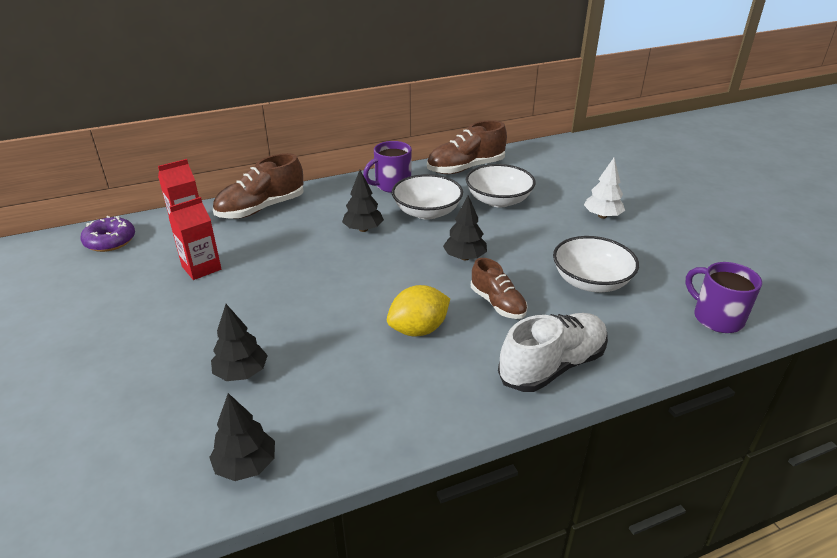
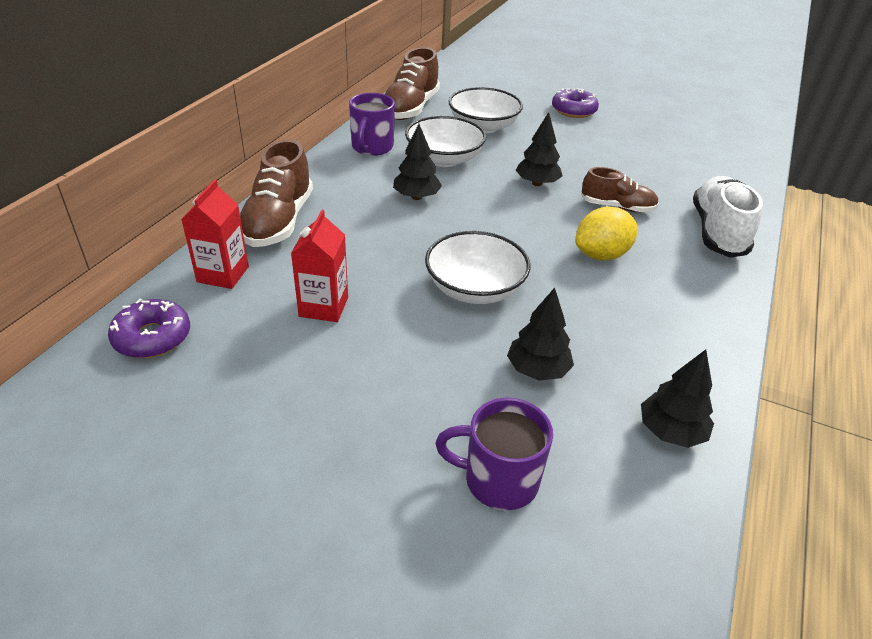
camera: 45 degrees left, 5 degrees up
(418, 329) = (601, 255): yellow lemon -> yellow lemon turned 45 degrees clockwise
(591, 281) = (644, 162): white bowl -> white bowl (474, 288)
(602, 216) = (573, 110): white tree -> purple donut
(716, 318) = (742, 153): purple mug -> purple mug (498, 480)

